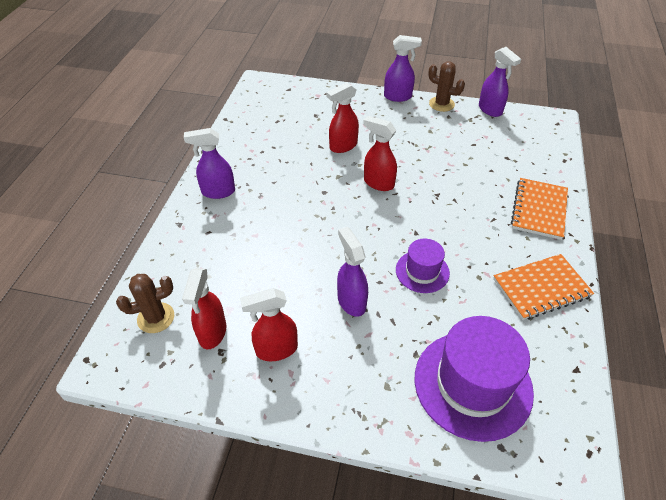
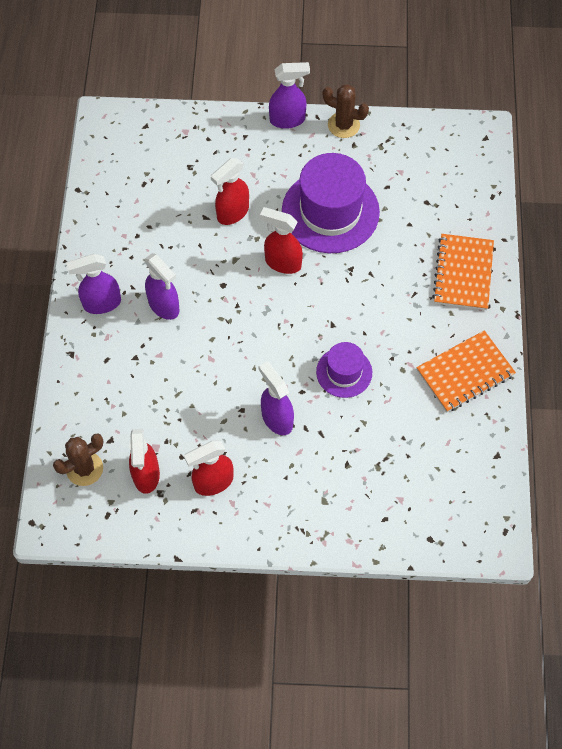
camera: 10 degrees left, 15 degrees up
(473, 384) = (402, 486): purple hat -> purple hat (330, 211)
(490, 110) = (404, 126): purple spray bottle -> purple spray bottle (164, 306)

